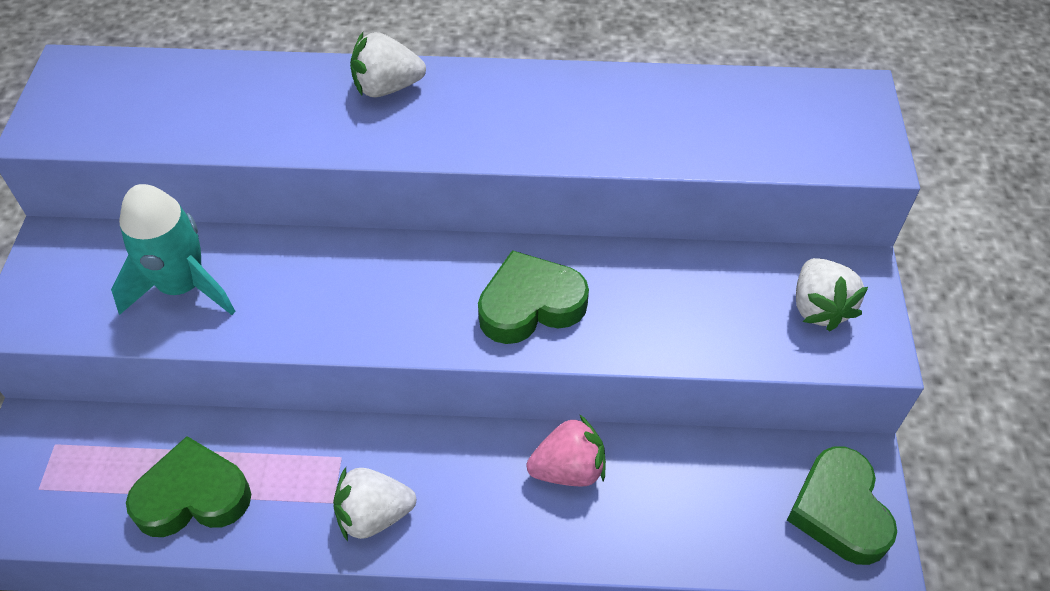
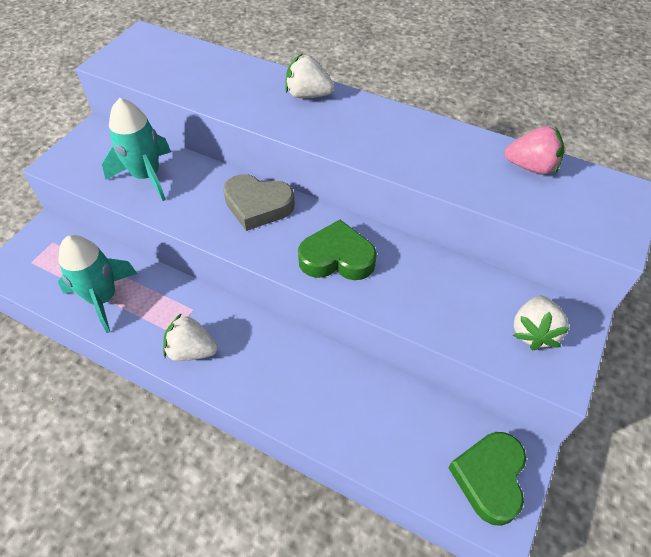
camera: 25 degrees right, 0 degrees up
(193, 496) = (103, 298): green heart -> turquoise rocket
(379, 271) = (258, 206): none -> grey heart
(568, 469) = (321, 372): pink strawberry -> pink strawberry (531, 167)

